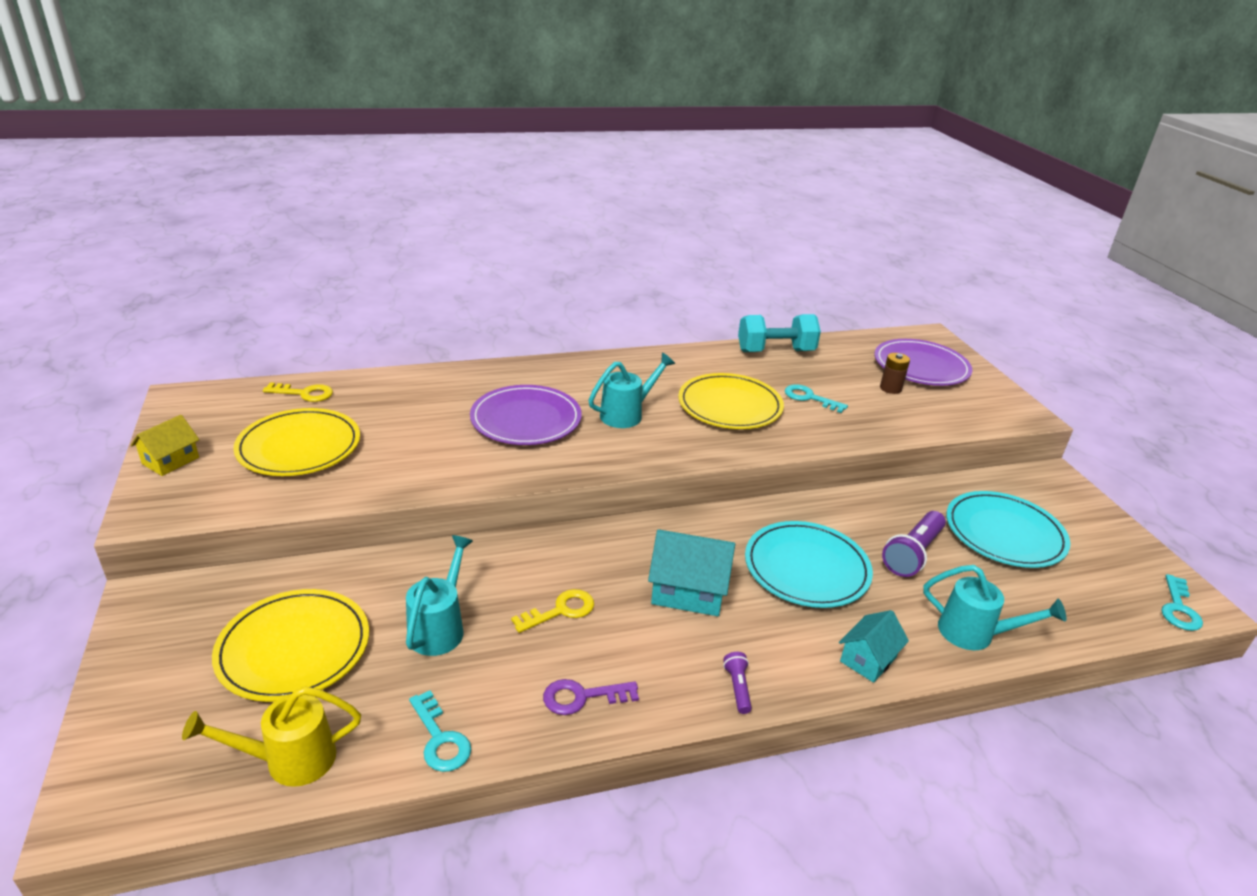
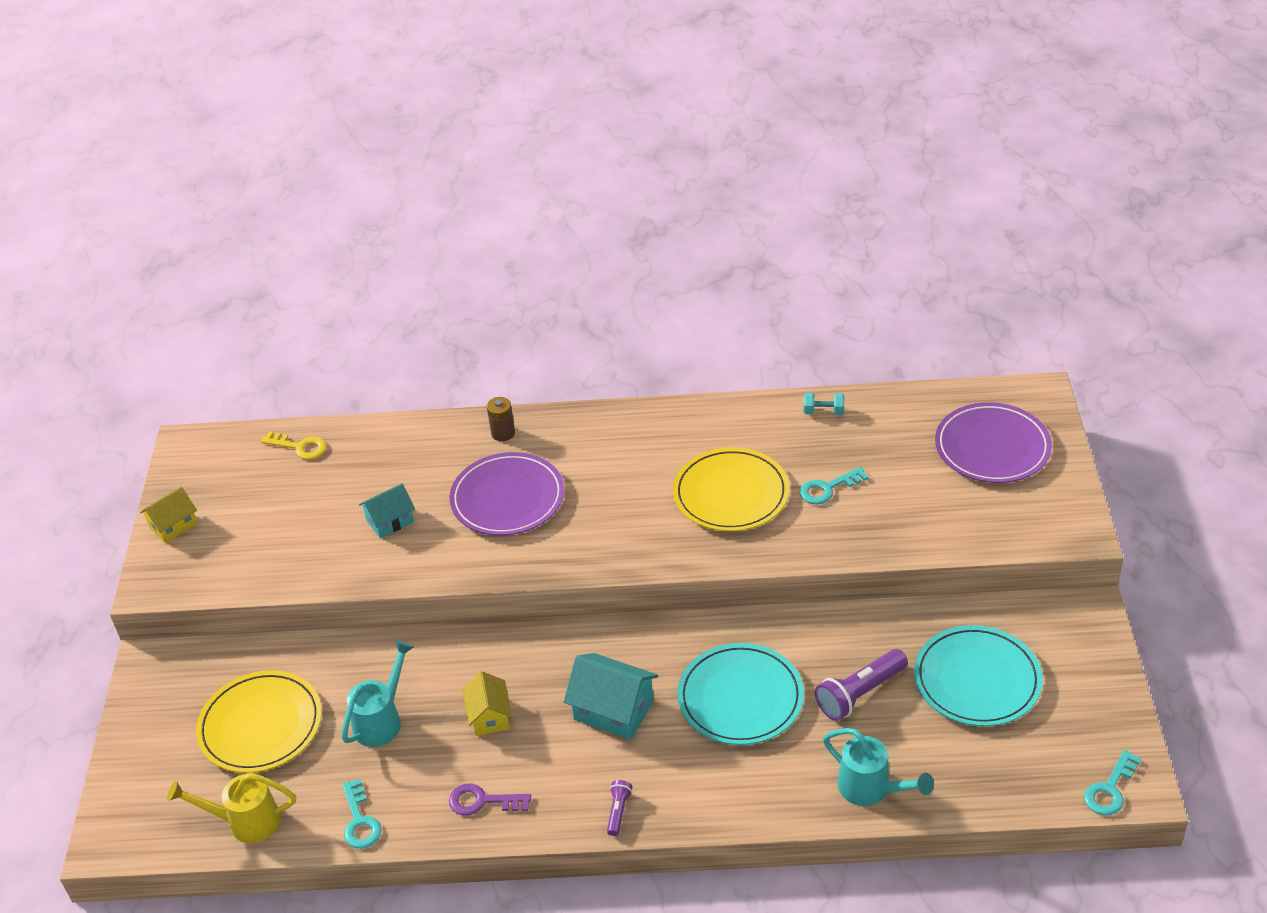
camera: 20 degrees right, 10 degrees up
(299, 447) = (286, 518): yellow plate -> none
(560, 611) = (489, 716): yellow key -> yellow house
(626, 414) = (614, 498): turquoise watering can -> none
(775, 351) = (823, 412): turquoise dumbbell -> turquoise dumbbell, size x0.46
(809, 398) = (828, 488): turquoise key -> turquoise key turned 75 degrees counterclockwise
(868, 659) = (751, 801): turquoise house -> turquoise house (390, 521)
(890, 388) = (933, 480): brown battery -> brown battery (503, 433)

